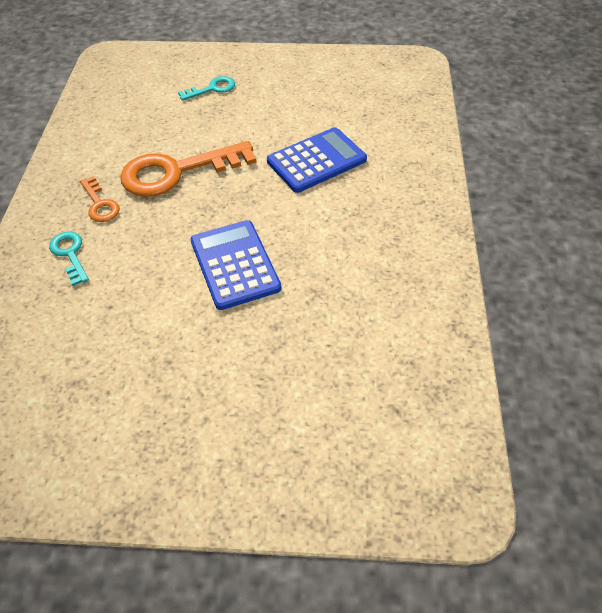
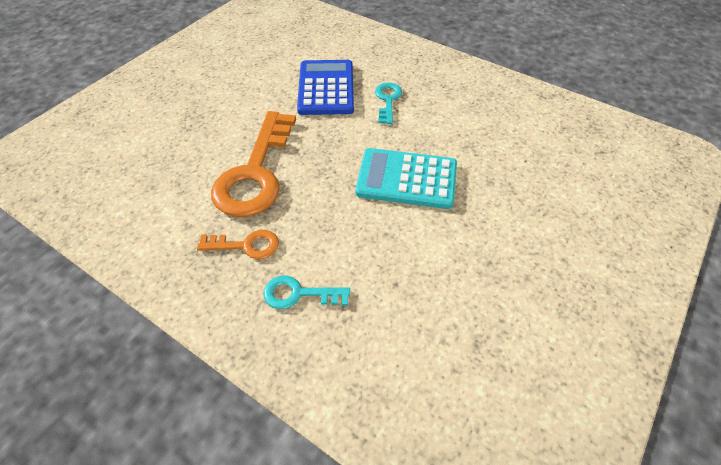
camera: 60 degrees left, 0 degrees up
(212, 89) = (164, 109): turquoise key -> turquoise key (387, 100)
(235, 264) = (406, 179): blue calculator -> turquoise calculator

